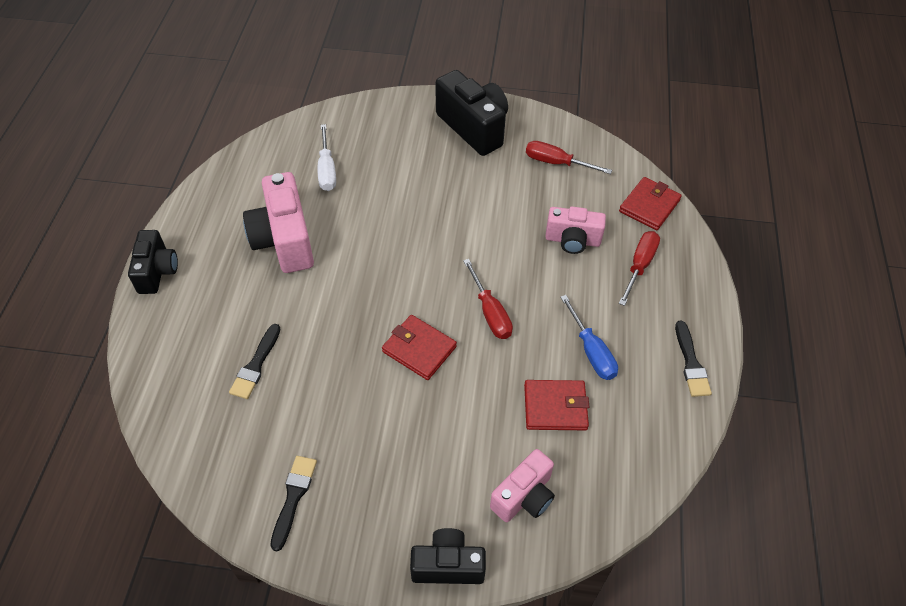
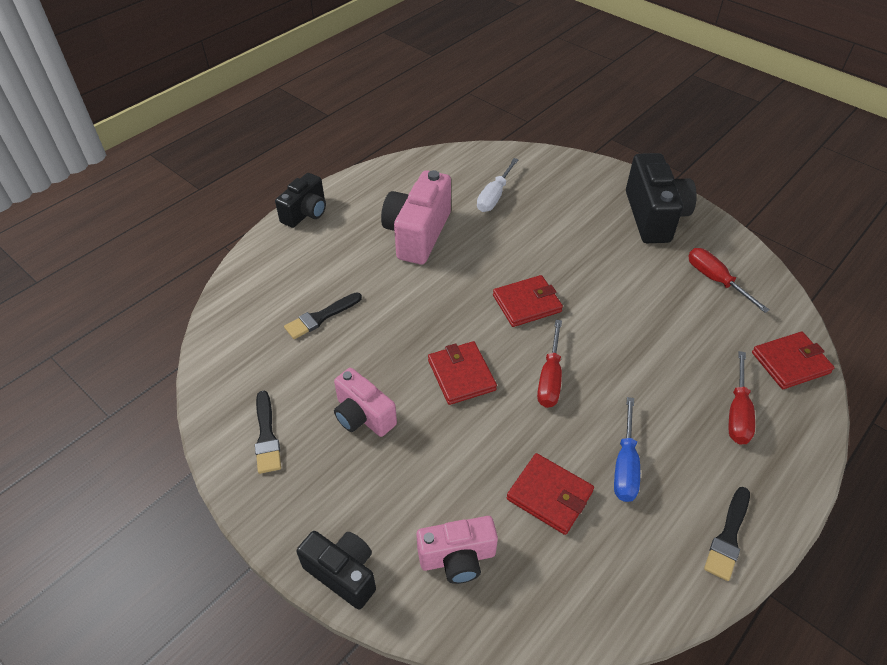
camera: 35 degrees right, 5 degrees down
(293, 498) = (266, 436): black brush -> black brush turned 120 degrees clockwise
(427, 257) = (527, 303): none -> red wallet
(572, 240) = (681, 355): pink camera -> pink camera (363, 416)
(639, 265) = (738, 413): red screwdriver -> red screwdriver turned 135 degrees clockwise

